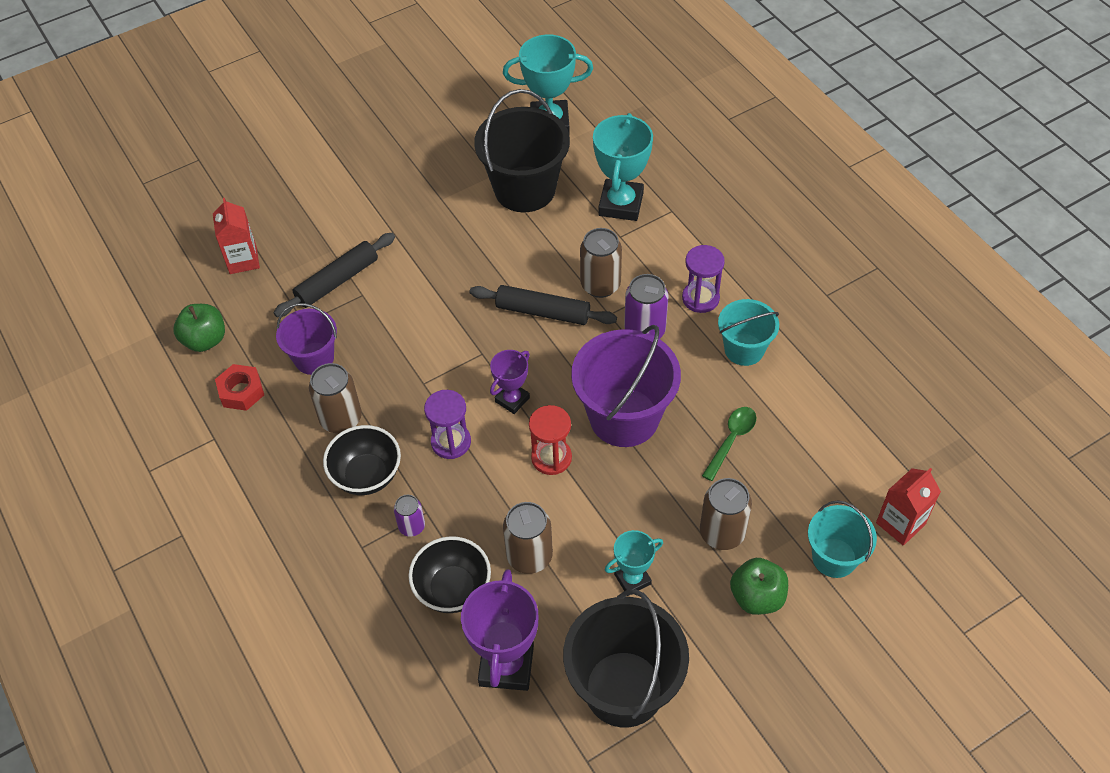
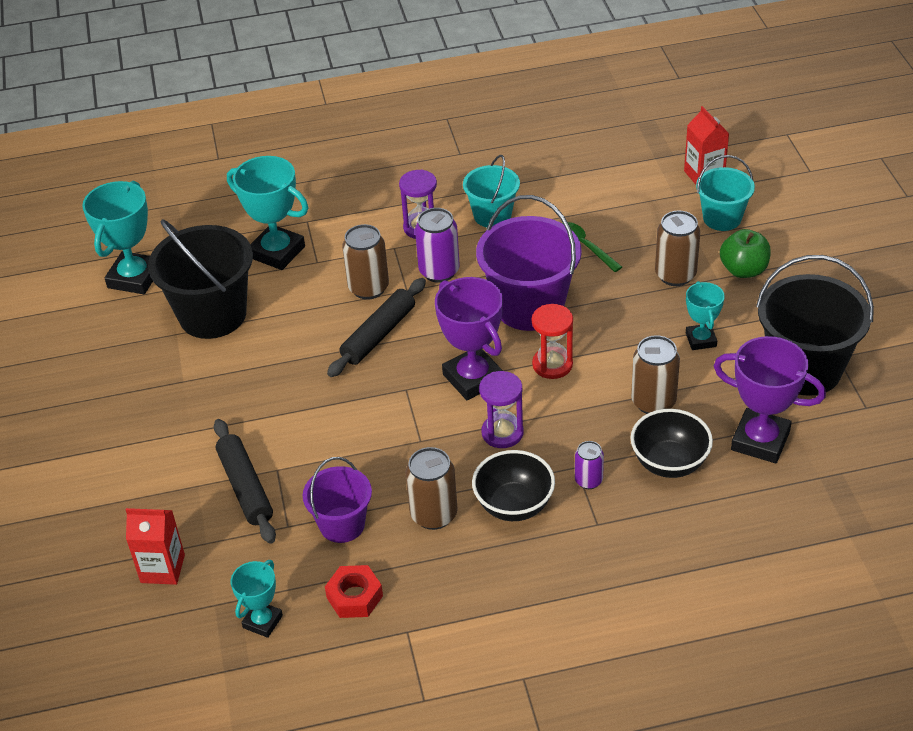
camera: 70 degrees left, 10 degrees down
(205, 340) = (262, 621): green apple -> turquoise trophy
(512, 399) = (473, 378): purple trophy -> purple trophy, size x1.73

